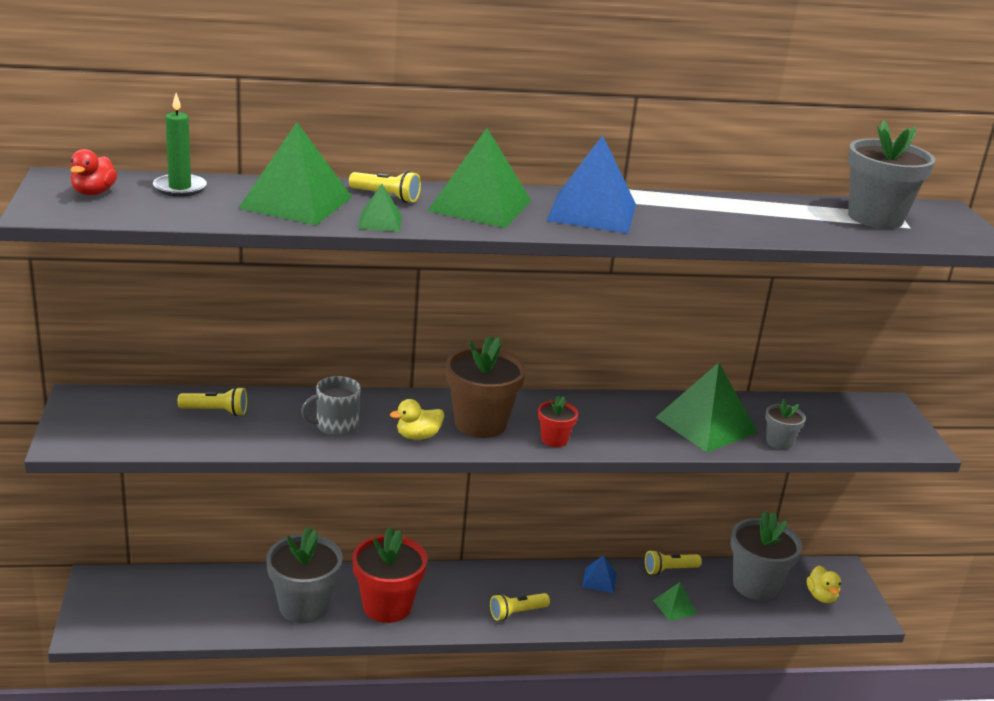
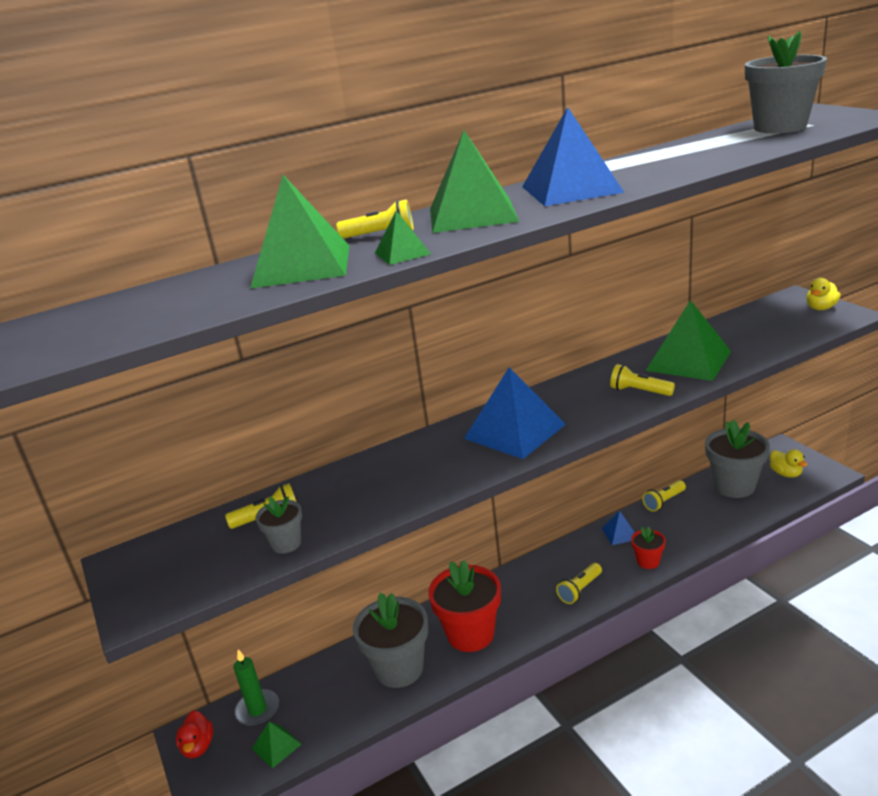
camera: 15 degrees left, 0 degrees up
(93, 192) = (79, 325): red duck -> red duck (198, 746)
(180, 188) = (169, 292): green candle -> green candle (257, 710)
(336, 426) = (392, 485): grey mug -> none
(418, 436) = (473, 463): yellow duck -> yellow duck (821, 308)
(480, 423) = (514, 431): brown flower pot -> blue pyramid
(554, 440) = (587, 419): red flower pot -> red flower pot (648, 561)
(628, 434) = (639, 391): none -> yellow flashlight
(674, 607) = (693, 529): green pyramid -> green pyramid (276, 746)
(779, 442) = (754, 352): grey flower pot -> grey flower pot (286, 543)

